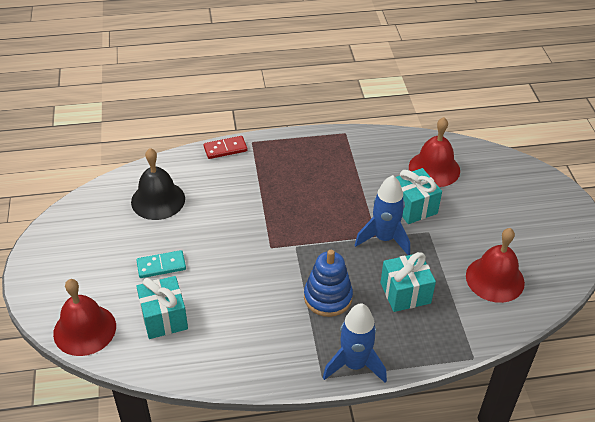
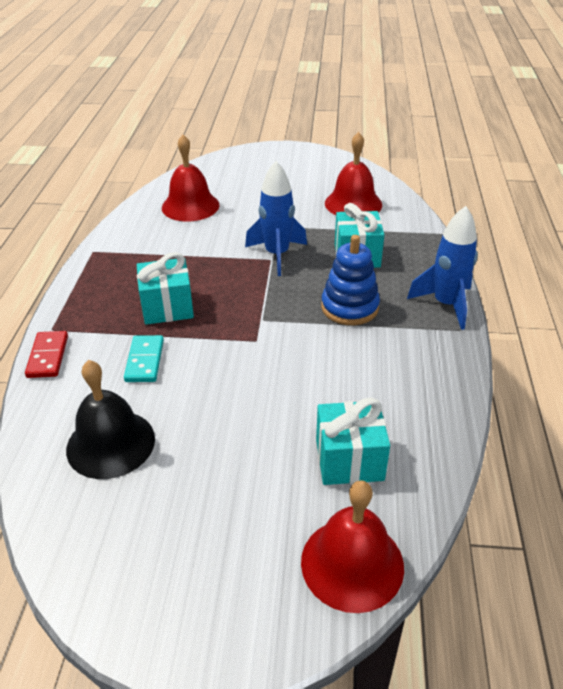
camera: 75 degrees left, 5 degrees down
(161, 266) = (249, 453): turquoise domino -> turquoise domino (144, 361)
(413, 207) = (239, 228): turquoise gift -> turquoise gift (167, 307)

